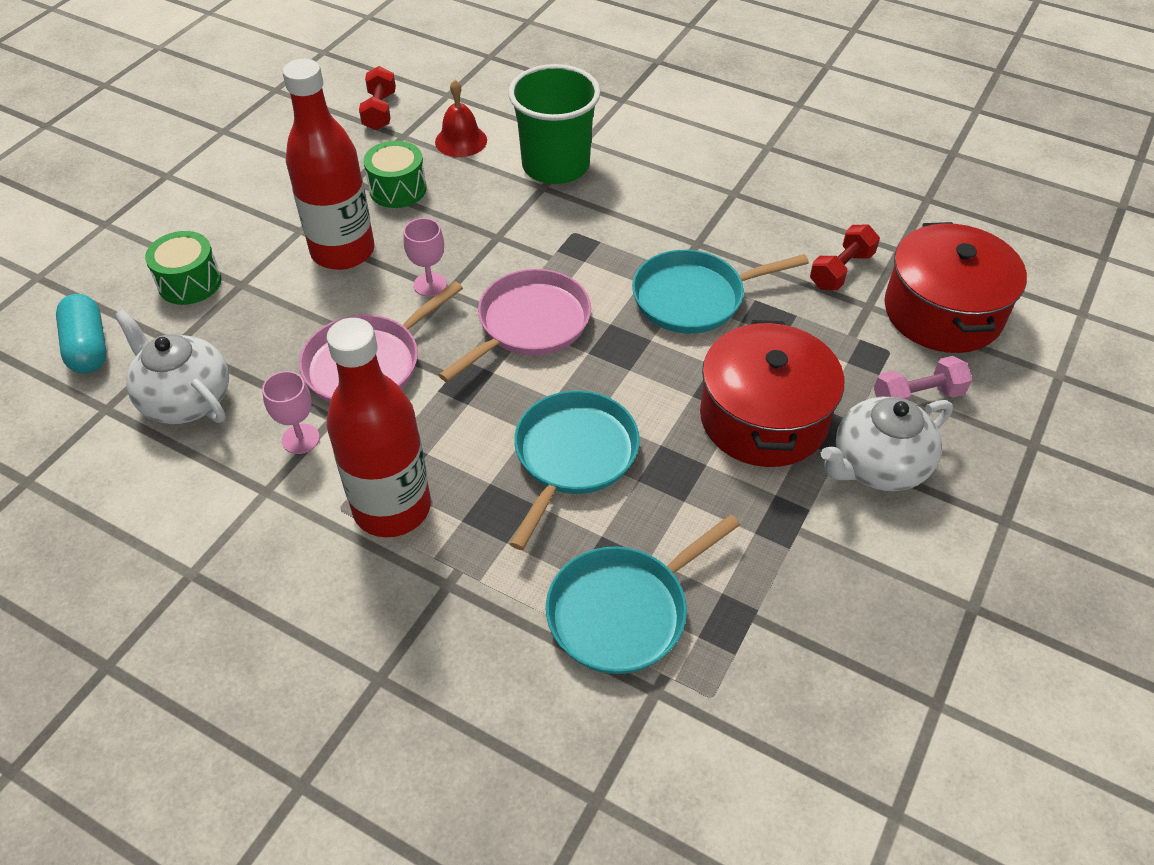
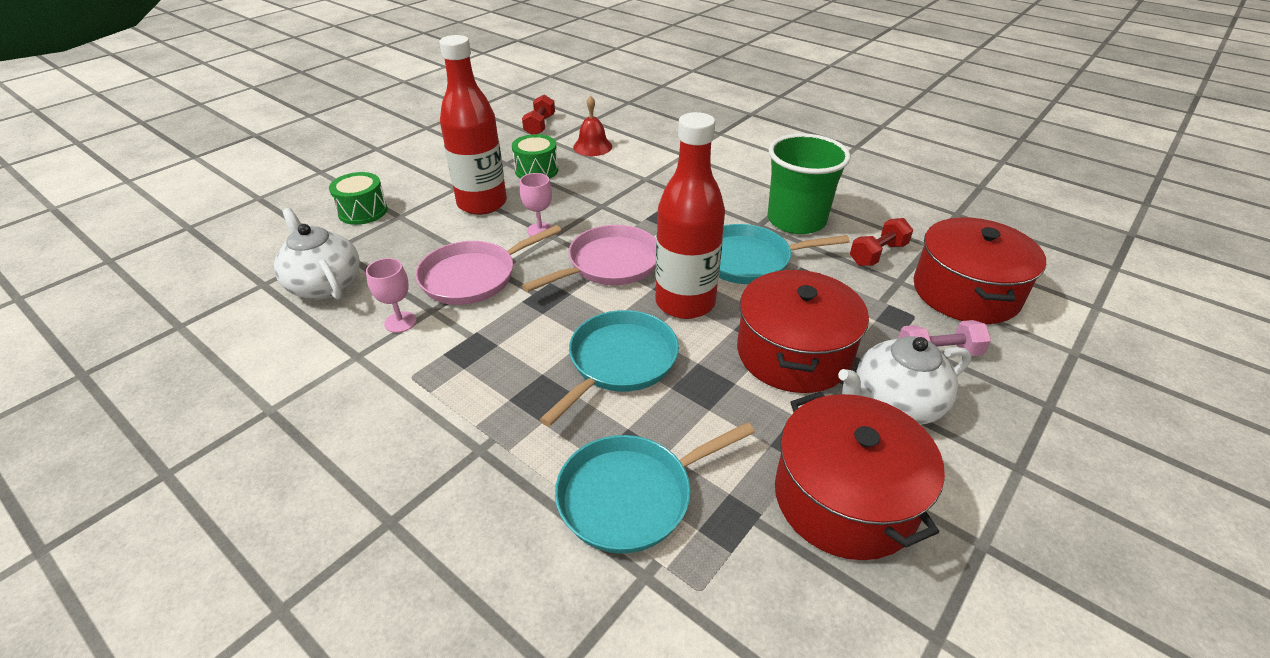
camera: 10 degrees right, 10 degrees down
(88, 347) = (271, 243): turquoise capsule -> none
(392, 508) = (454, 382): red bottle -> red bottle (685, 303)
(555, 166) = (659, 167): green cup -> green cup (796, 220)
(838, 580) = (844, 498): none -> red pot

